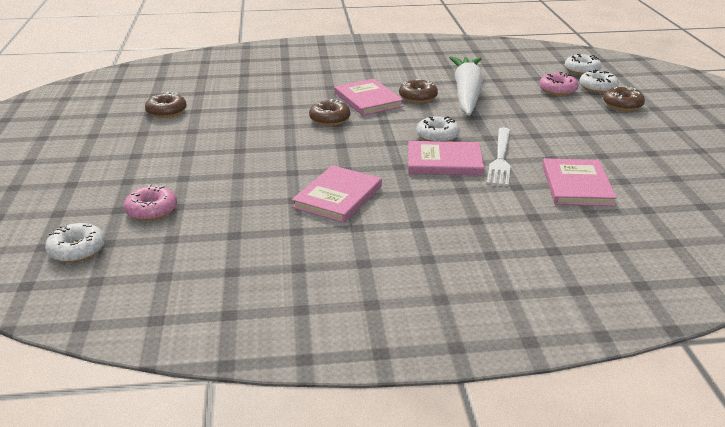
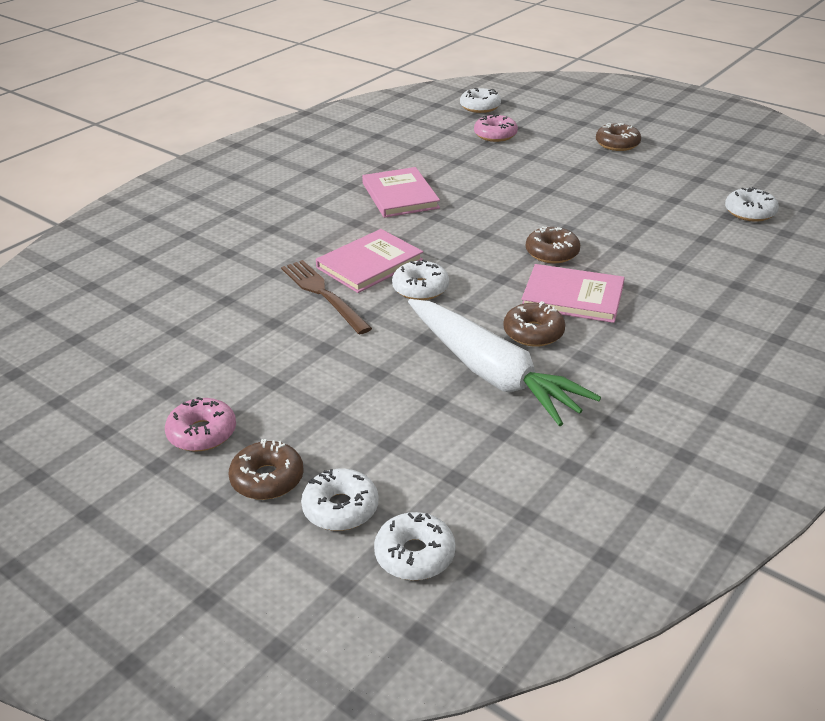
camera: 135 degrees right, 5 degrees up
(166, 111) = (690, 186): brown donut -> brown donut (617, 144)
(185, 89) = (750, 212): none -> white donut
(500, 158) = (323, 294): white fork -> brown fork
(557, 90) = (391, 460): pink donut -> pink donut (202, 433)
(576, 185) = (218, 301): pink book -> none

